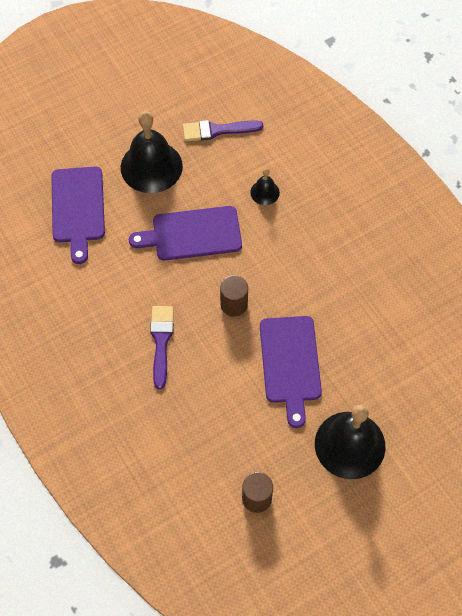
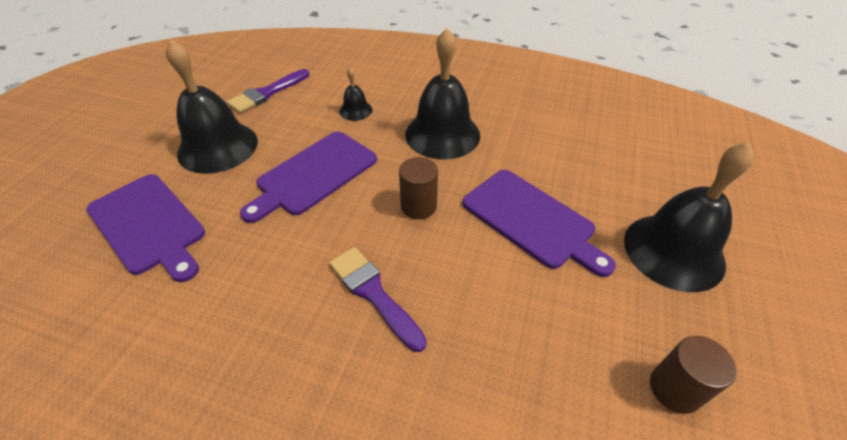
camera: 40 degrees left, 15 degrees down
(303, 258) = (442, 134): none -> black bell

